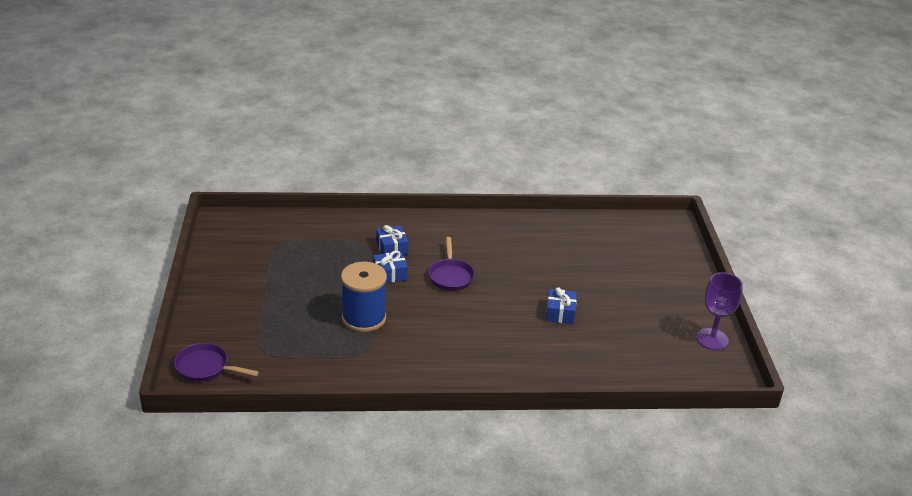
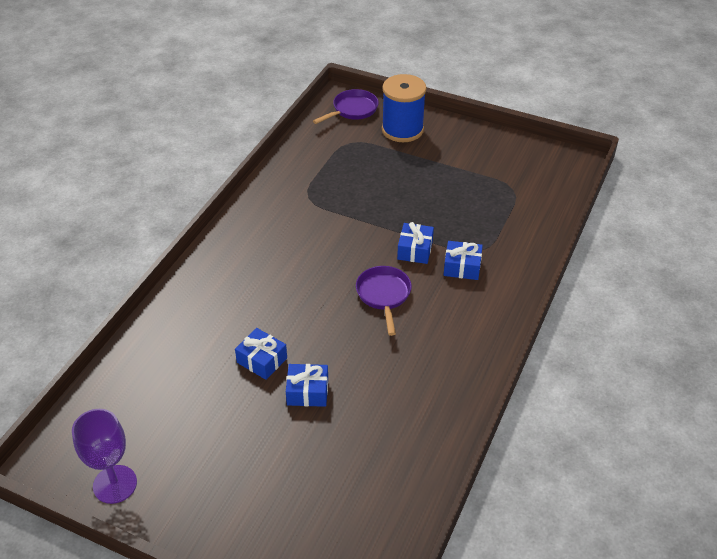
camera: 120 degrees right, 10 degrees up
(364, 318) = (356, 210): blue spool -> blue spool (402, 130)
(450, 276) = (384, 295): purple pan -> purple pan turned 60 degrees clockwise
(566, 283) = (307, 392): none -> blue gift

